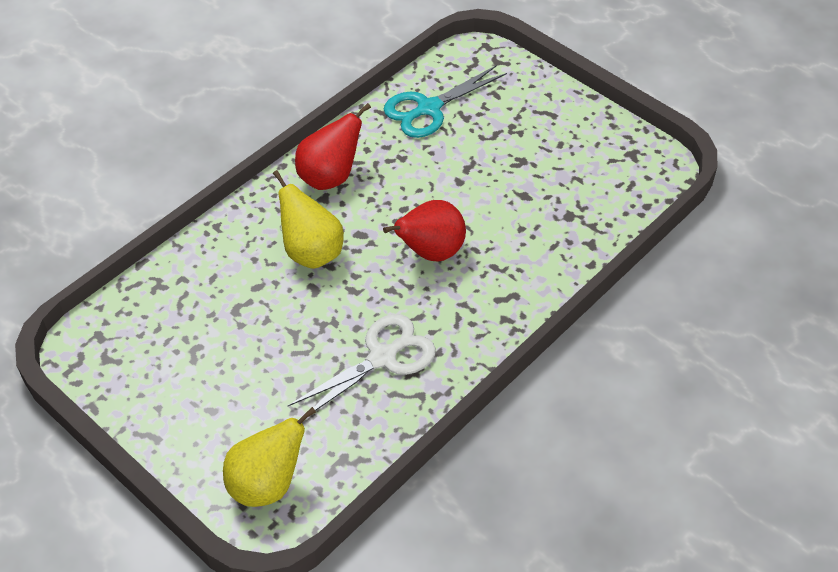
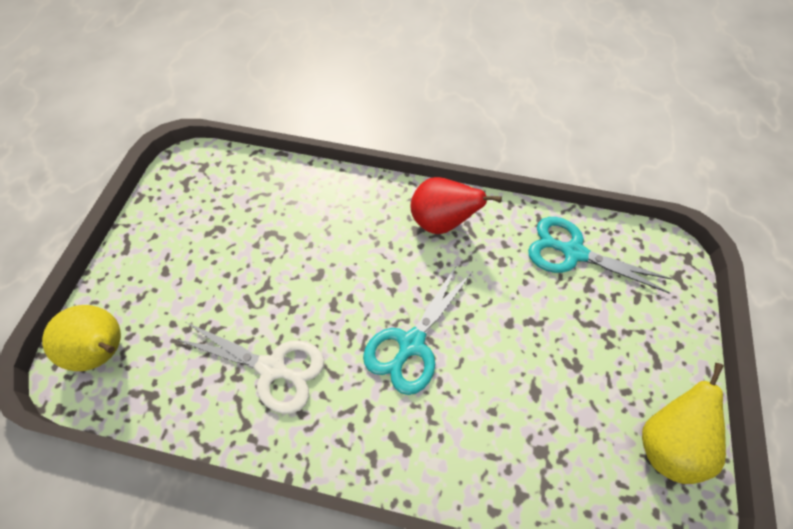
camera: 60 degrees right, 10 degrees up
(311, 252) = (355, 252): yellow pear -> yellow pear (665, 441)
(430, 252) = (411, 344): red pear -> turquoise scissors

